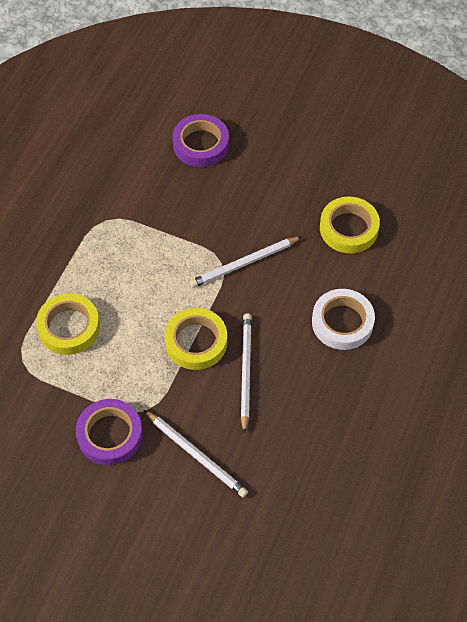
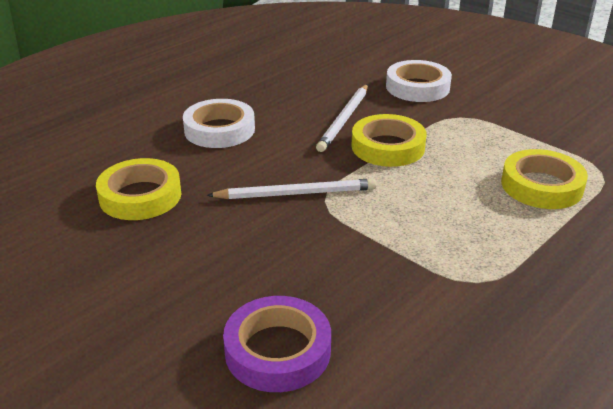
camera: 160 degrees left, 25 degrees down
(110, 435) = (500, 110): purple tape -> none
(196, 454) = (417, 87): white pencil -> white tape

